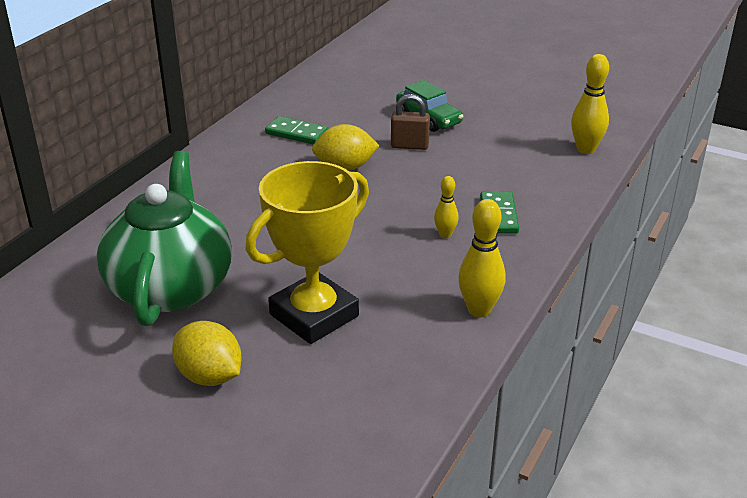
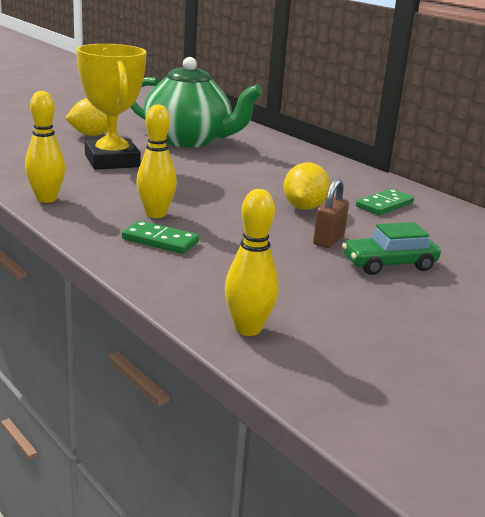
camera: 110 degrees right, 10 degrees down
(445, 235) = (155, 214): yellow bowling pin -> yellow bowling pin, size x1.72

